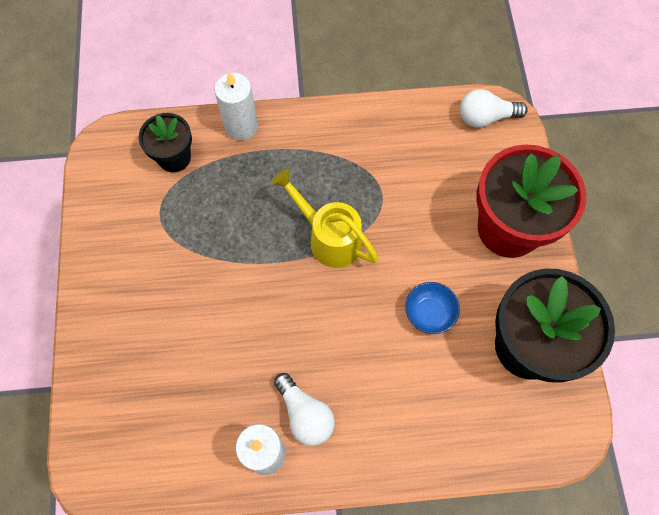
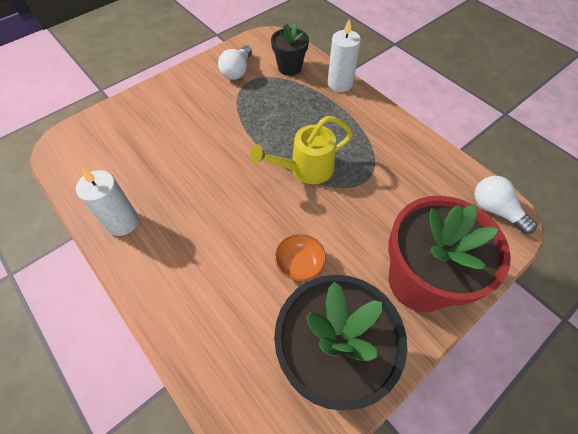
camera: 55 degrees right, 10 degrees down
(305, 414) = (165, 228): white light bulb -> white light bulb (237, 71)
(329, 237) = (305, 169): yellow watering can -> yellow watering can turned 120 degrees counterclockwise
(429, 313) = (299, 264): blue bowl -> orange bowl

